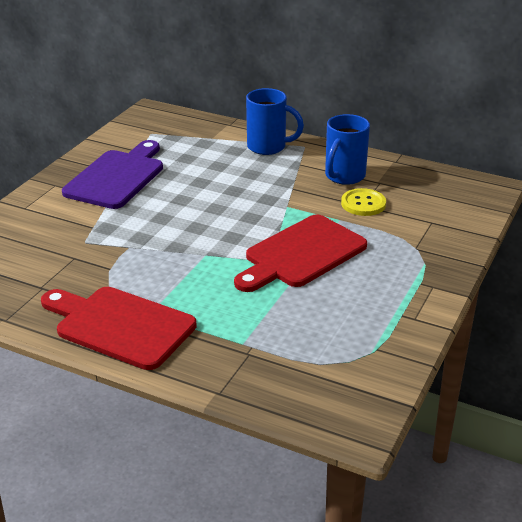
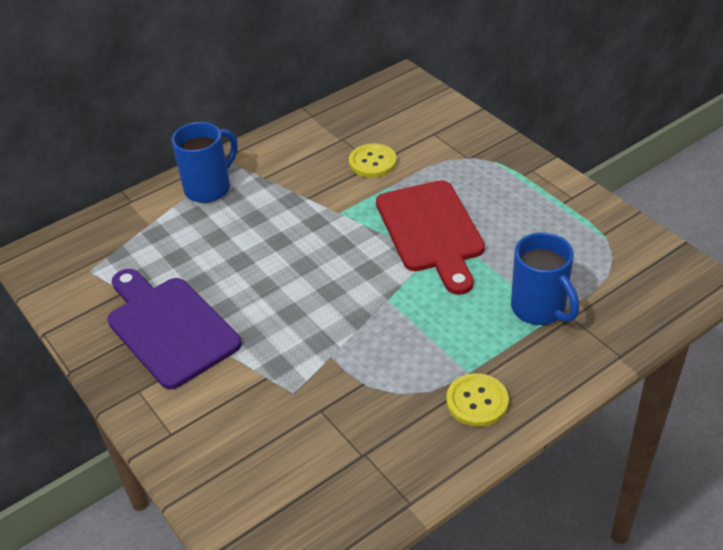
camera: 60 degrees left, 10 degrees up
(120, 326) = (477, 401): red cutting board -> yellow button
(344, 176) = (313, 157): blue mug -> blue mug (539, 309)

